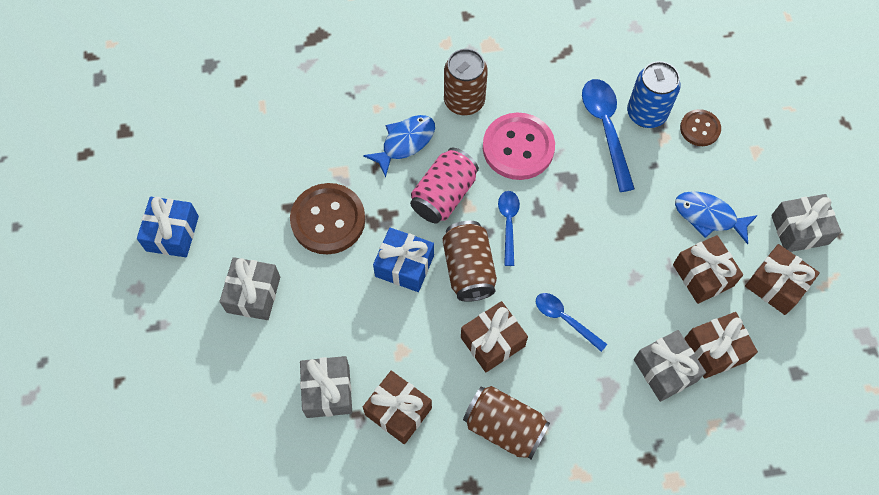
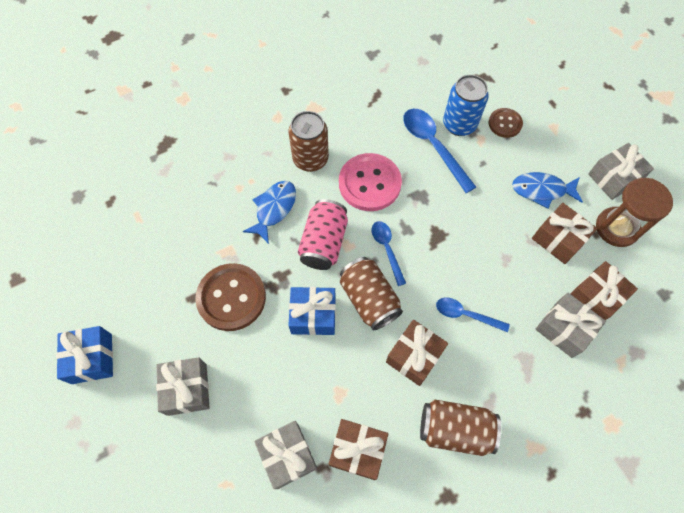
camera: 20 degrees left, 0 degrees up
(776, 285) = (616, 228): brown gift -> brown hourglass

